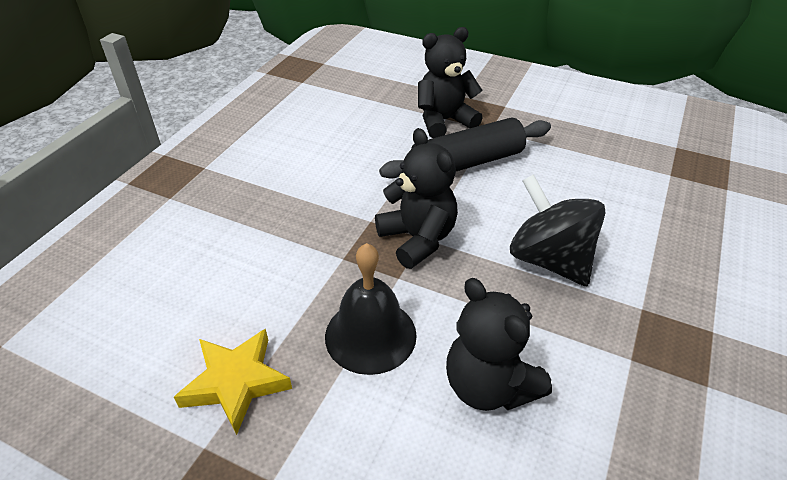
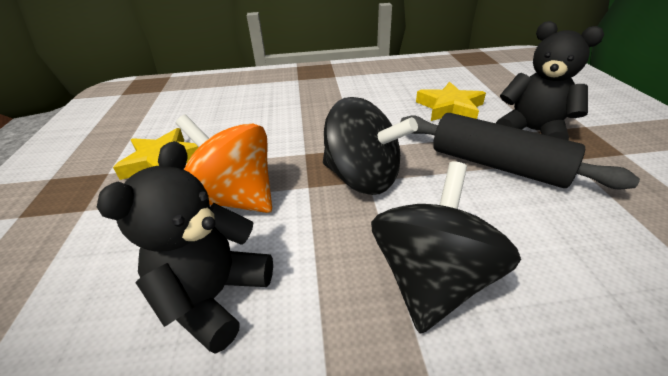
camera: 60 degrees right, 5 degrees down
(366, 135) = (449, 108): none -> yellow star
(370, 335) = (235, 198): black bell -> orange spinning top
(418, 239) = (362, 178): black teddy bear -> black spinning top

